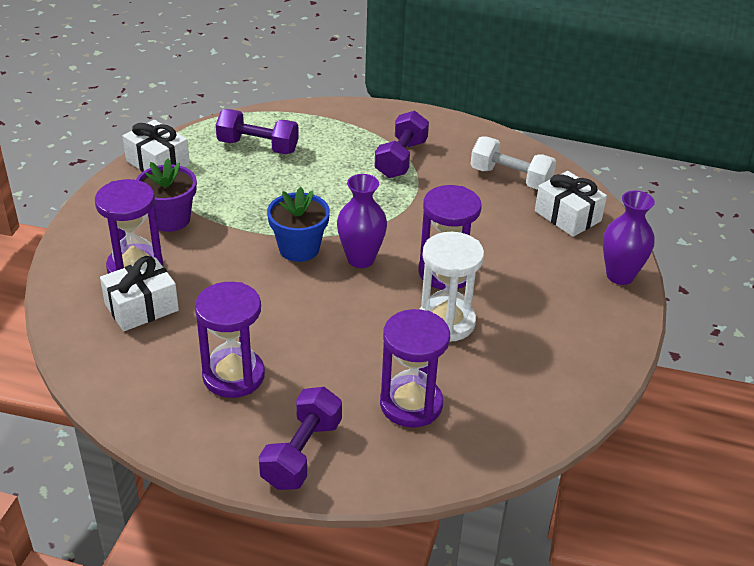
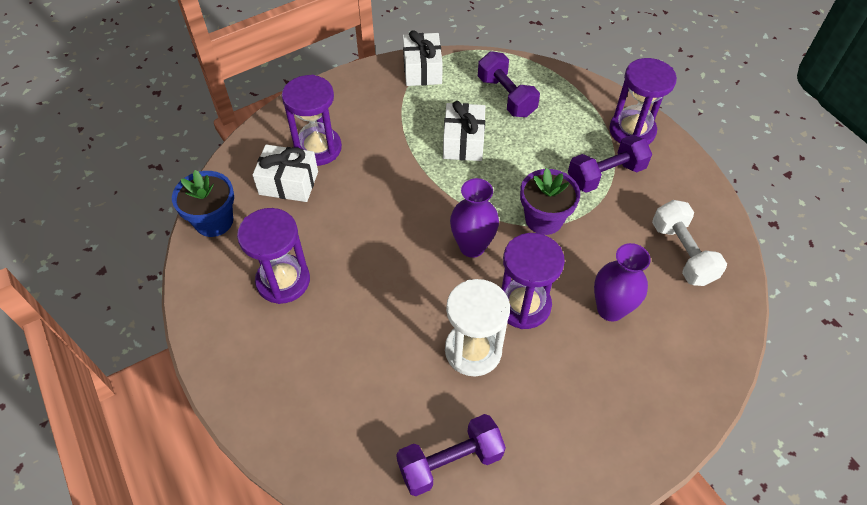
camera: 45 degrees right, 15 degrees up
(170, 219) = (380, 123): purple flower pot -> purple flower pot (544, 219)
(299, 248) = (438, 206): blue flower pot -> blue flower pot (214, 221)
(302, 453) = (256, 379): purple dumbbell -> purple dumbbell (450, 462)
(411, 404) = (367, 401): purple hourglass -> purple hourglass (632, 131)
(567, 216) = (692, 326): white gift -> white gift (463, 142)
(620, 275) = (672, 420): purple vase -> purple vase (610, 309)

